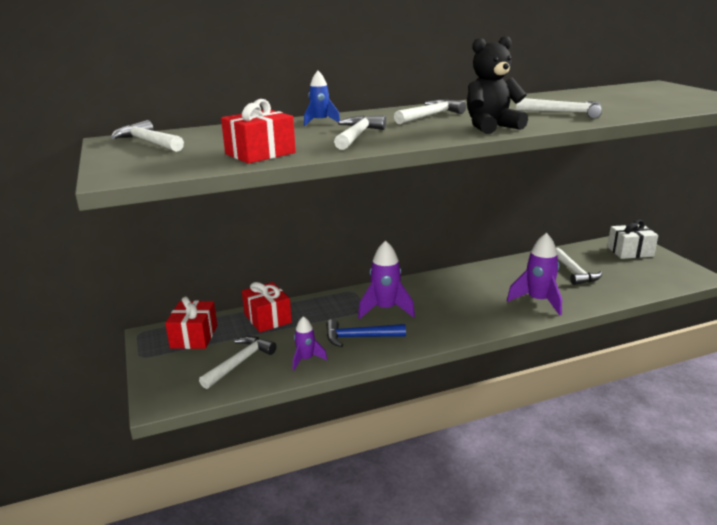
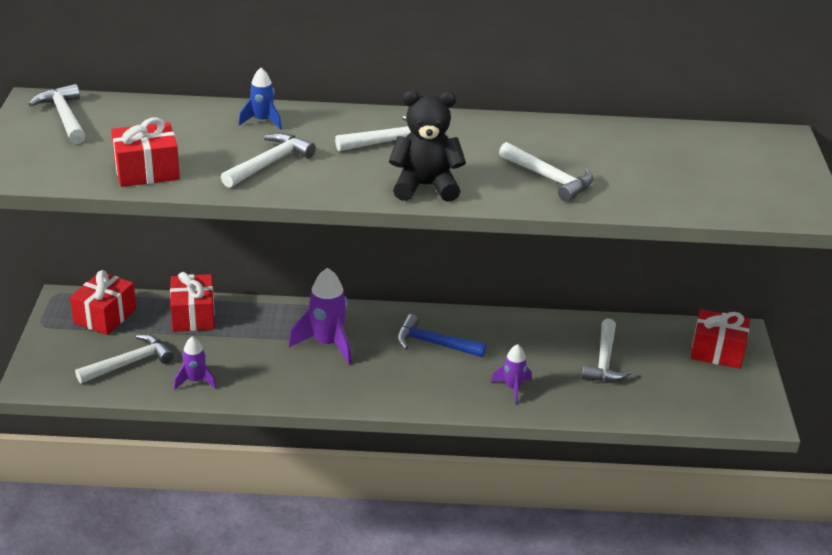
camera: 20 degrees right, 10 degrees up
(359, 337) = (270, 371): blue hammer -> blue hammer (434, 343)
(538, 301) = (513, 388): purple rocket -> purple rocket, size x0.58
(630, 251) = (717, 351): white gift -> red gift

